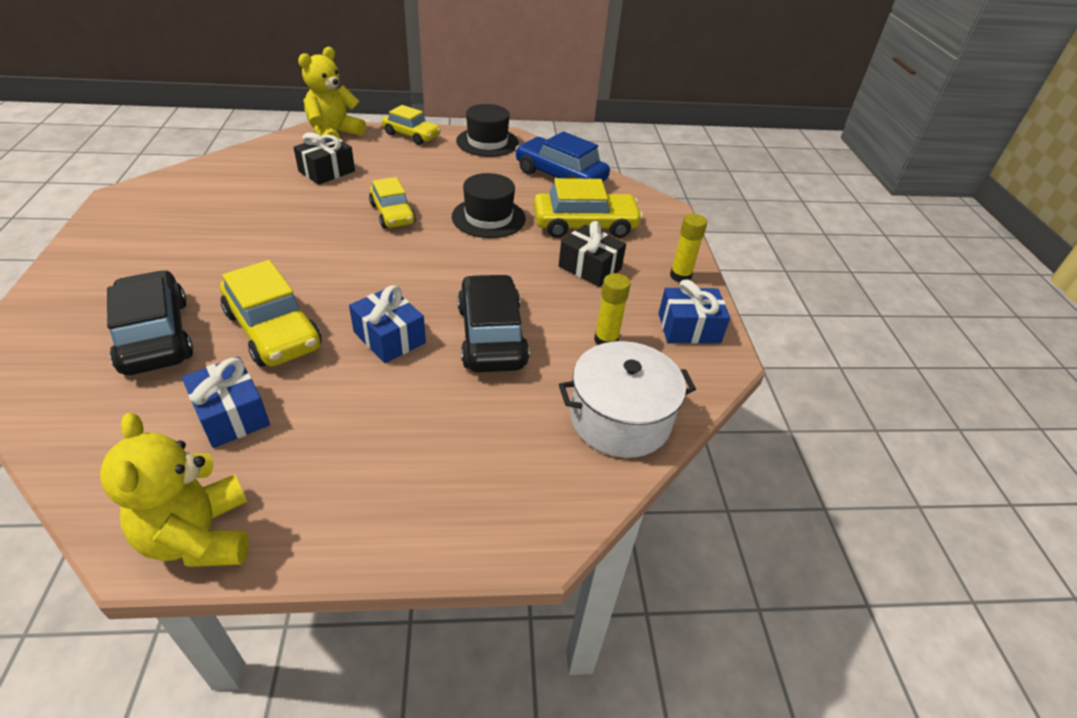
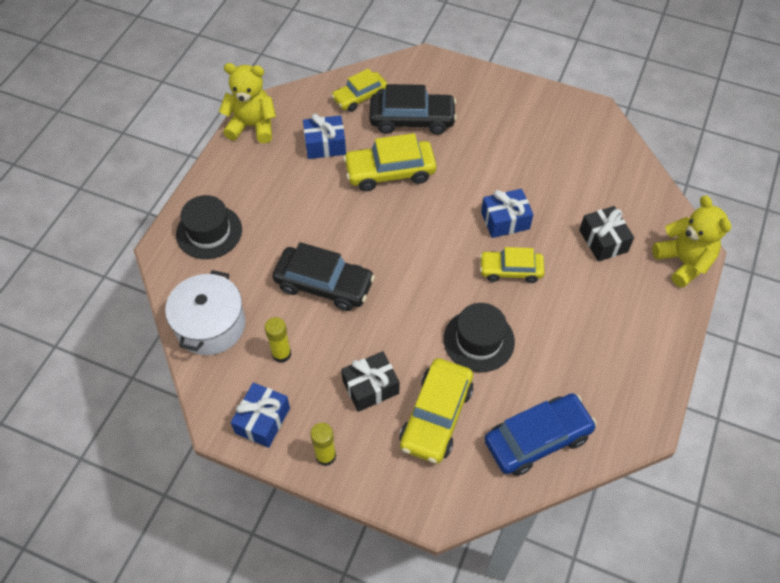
camera: 120 degrees right, 15 degrees up
(389, 337) = (352, 228): blue gift -> blue gift (505, 220)
(411, 135) = (668, 329): yellow car -> yellow car (360, 97)
(487, 142) = (636, 397): black hat -> black hat (209, 232)

